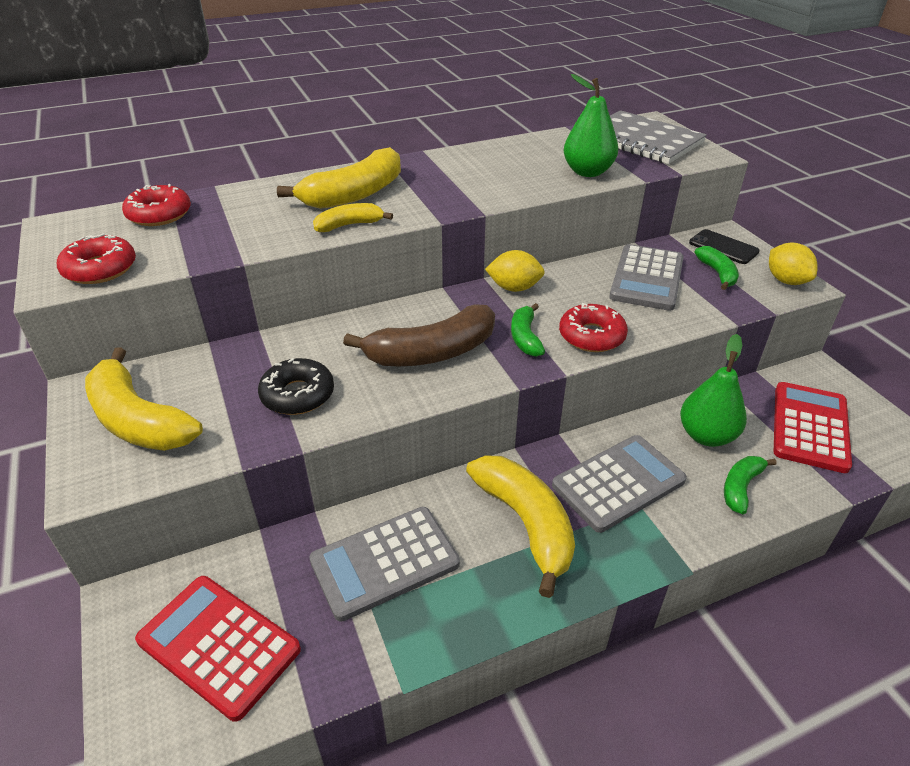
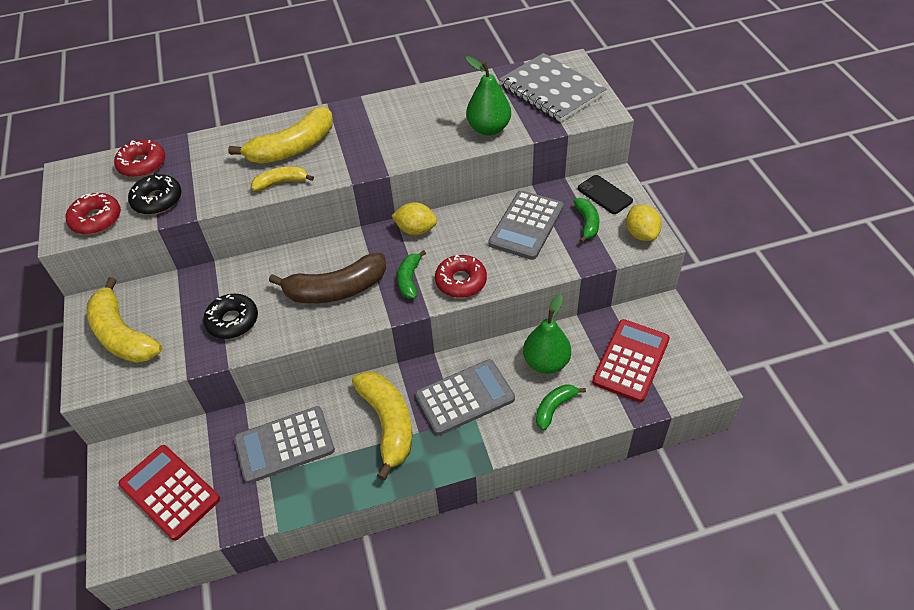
camera: 10 degrees right, 10 degrees up
(185, 247) = (157, 200): none -> black donut

